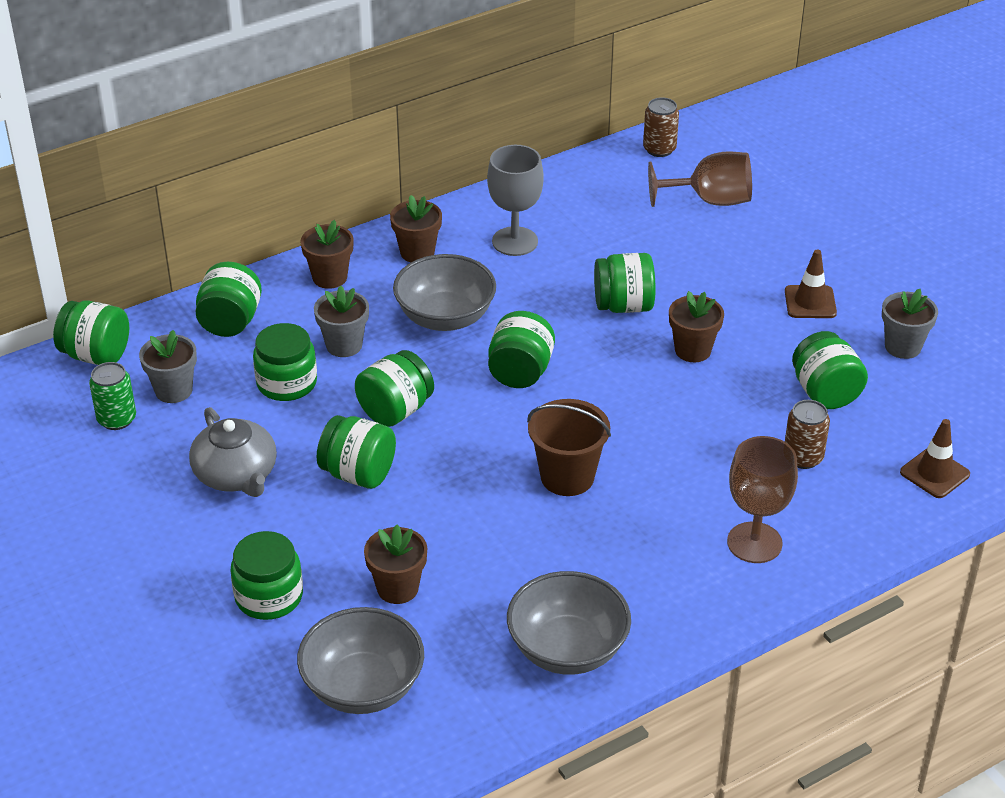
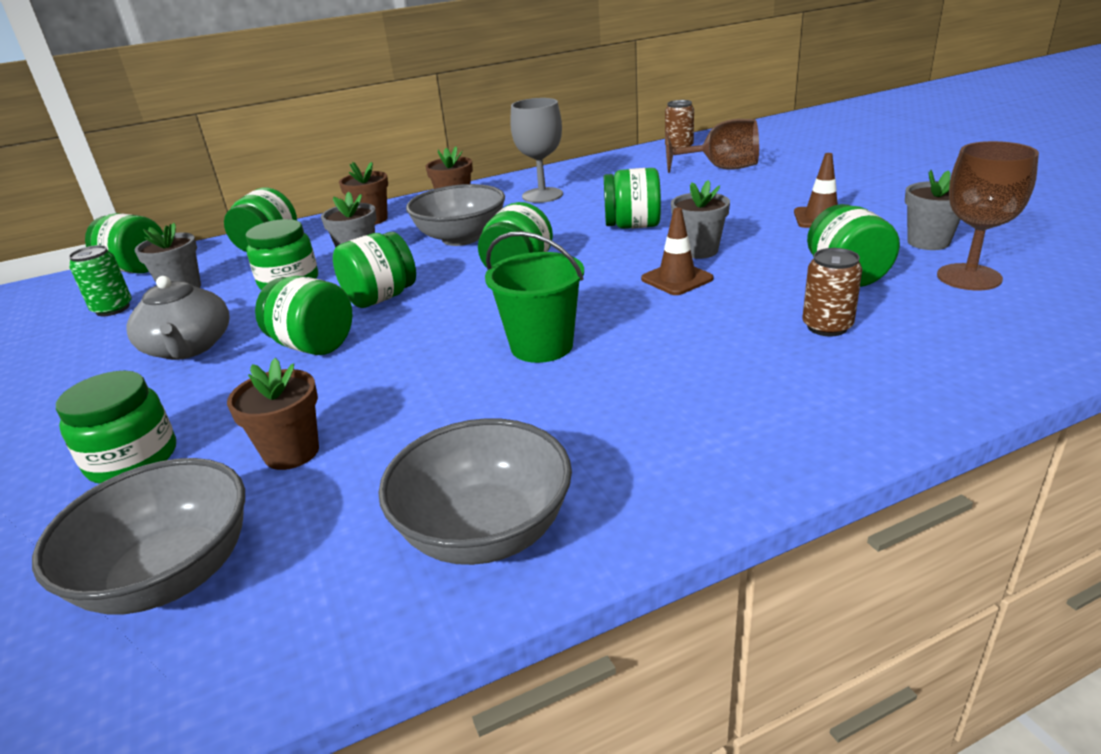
camera: 10 degrees right, 10 degrees down
(567, 477) = (542, 346): brown bucket -> green bucket
(693, 350) = (699, 251): brown flower pot -> grey flower pot
(754, 543) = (769, 407): brown goblet -> brown goblet (969, 277)
(934, 473) = (1003, 338): brown traffic cone -> brown traffic cone (677, 279)

